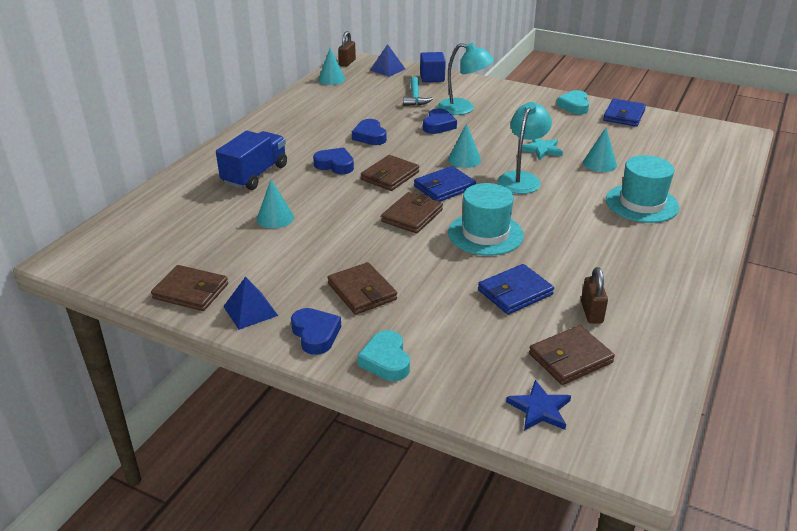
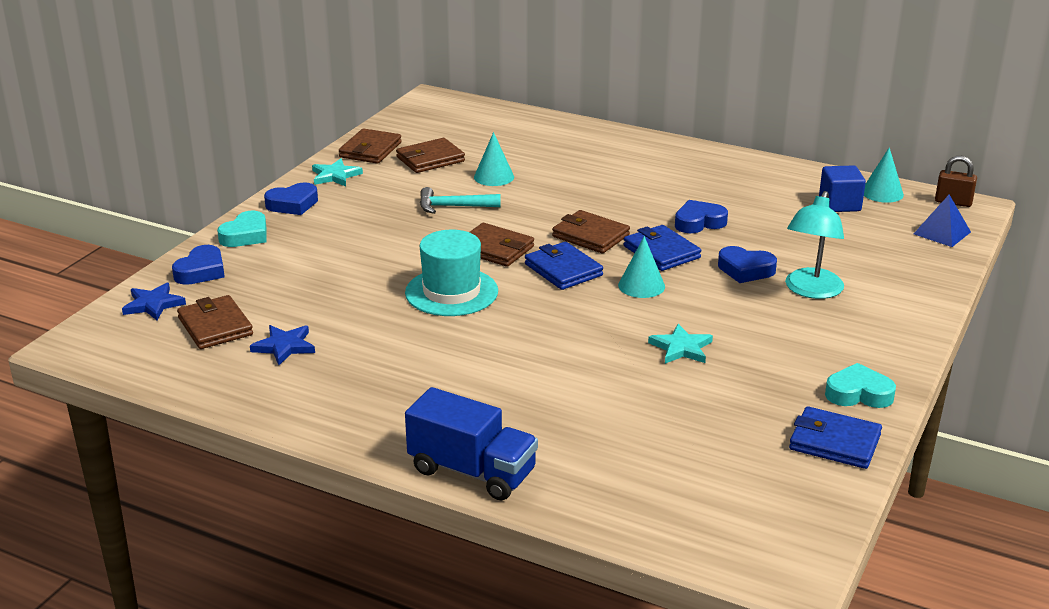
camera: 90 degrees right, 5 degrees down
(250, 311) = (335, 176): blue pyramid -> turquoise star
(255, 175) = (587, 162): blue truck -> blue truck (472, 471)
(335, 165) = (615, 203): blue heart -> blue heart (201, 271)
(362, 291) = (352, 223): brown wallet -> brown wallet (430, 159)
(386, 361) = (246, 235): turquoise heart -> turquoise heart turned 135 degrees clockwise
(415, 97) = (839, 254): turquoise hammer -> turquoise hammer (453, 207)
(432, 78) = (925, 268): blue cube -> blue cube (839, 204)
(515, 292) = (332, 303): blue wallet -> blue wallet (661, 252)
(521, 178) = (590, 325): turquoise lamp -> none
(591, 312) = (284, 346): brown padlock -> blue star
(599, 163) = (643, 394): turquoise cone -> none
(642, 203) = (521, 415): turquoise hat -> none

